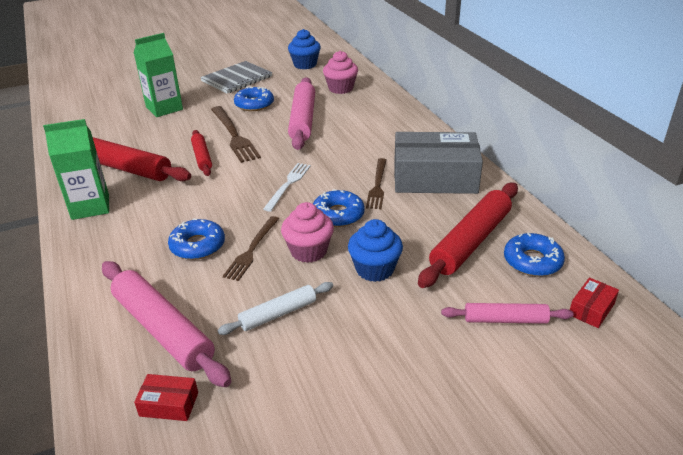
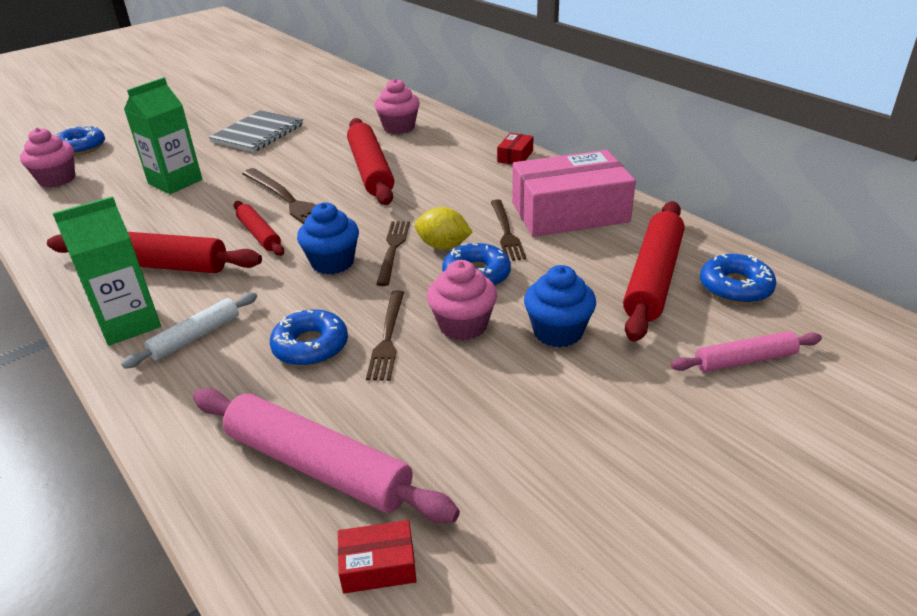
camera: 15 degrees left, 0 degrees up
(89, 95) = (57, 179): none -> pink cupcake
(254, 104) = (297, 160): blue donut -> blue donut (81, 147)
(278, 314) = (465, 411): white rolling pin -> white rolling pin (195, 336)
(288, 185) = (393, 249): white fork -> brown fork
(303, 120) = (371, 170): pink rolling pin -> red rolling pin
(305, 65) = (339, 106): blue cupcake -> blue cupcake (332, 262)
(325, 188) = (443, 246): none -> yellow lemon
(434, 177) = (569, 212): grey box -> pink box
(591, 309) = (830, 328): red box -> red box (515, 156)

